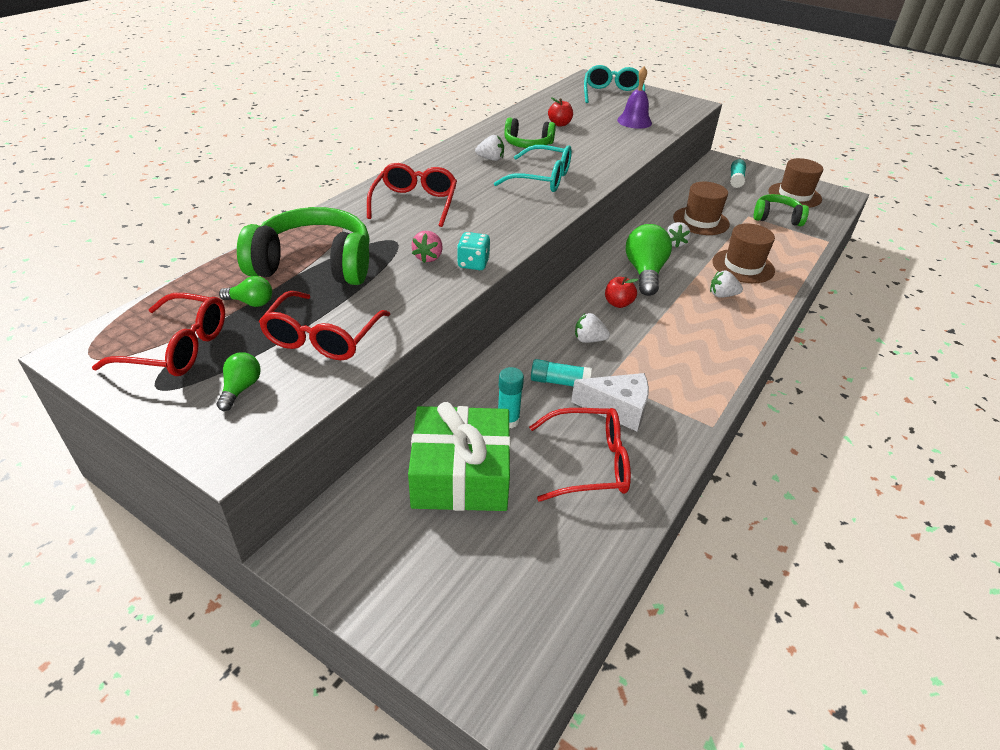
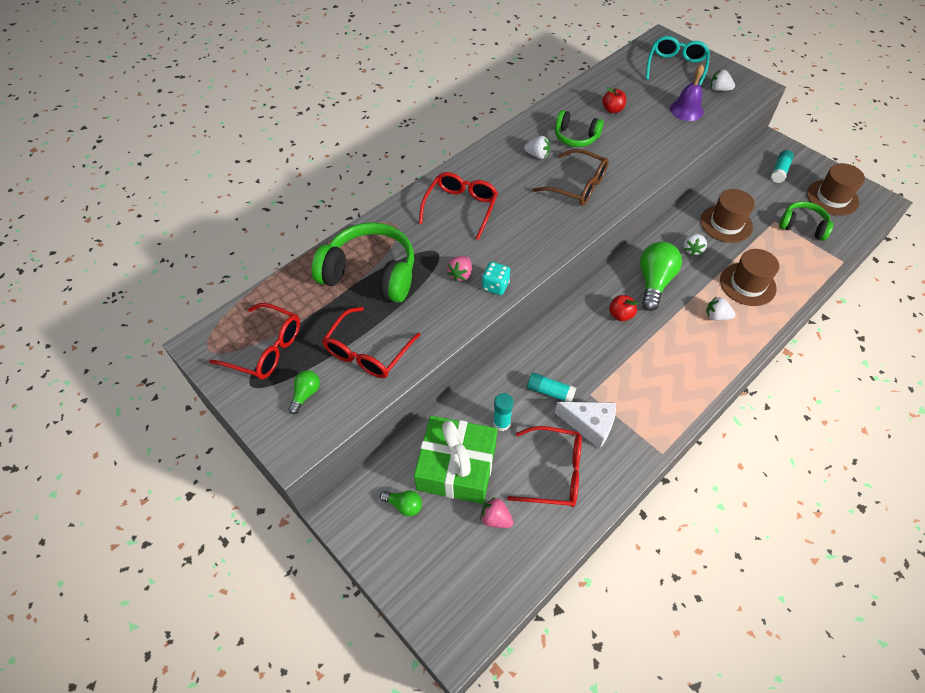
camera: 15 degrees right, 15 degrees up
(251, 302) = (320, 309): green light bulb -> green light bulb (404, 505)
(527, 525) = (495, 518): none -> pink strawberry
(542, 179) = (577, 186): turquoise glasses -> brown glasses
(589, 340) = (585, 351): white strawberry -> white strawberry (719, 89)

